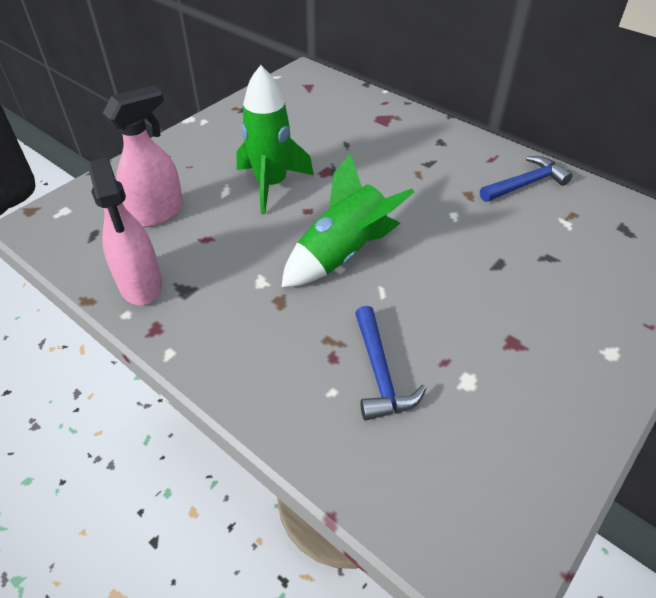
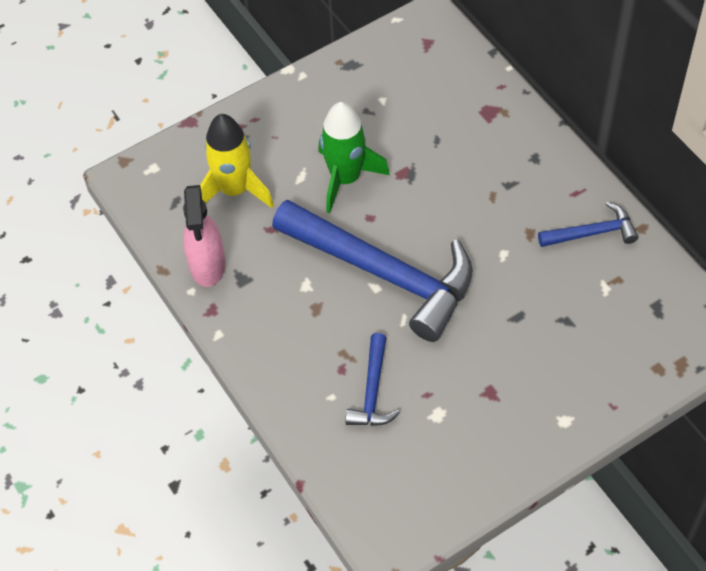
camera: 20 degrees right, 10 degrees up
(157, 213) = (234, 190): pink spray bottle -> yellow rocket
(343, 254) = (384, 273): green rocket -> blue hammer

